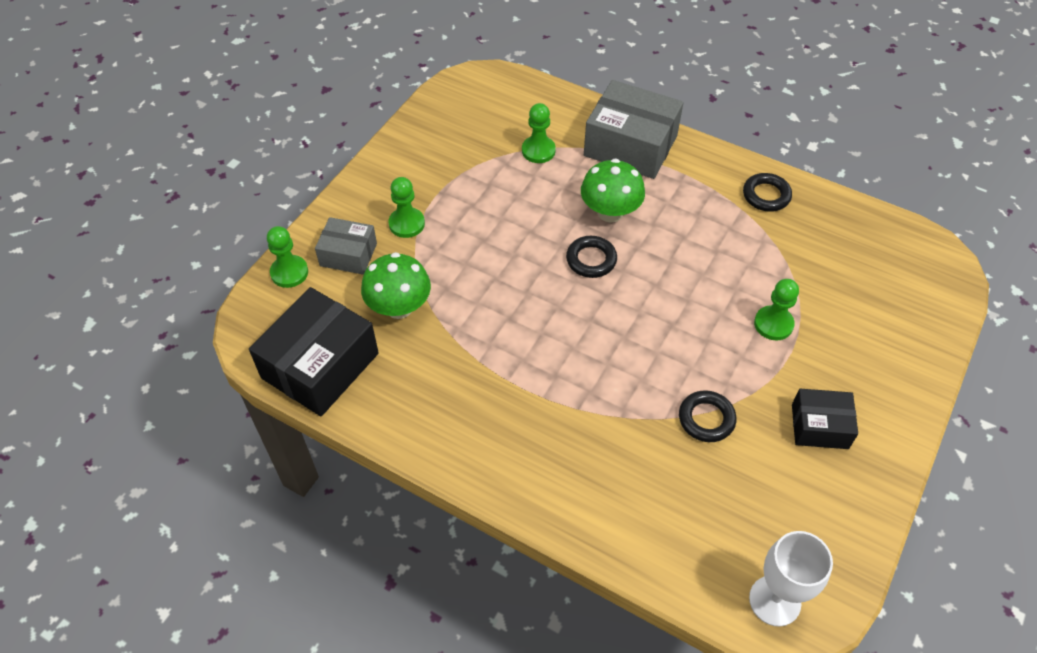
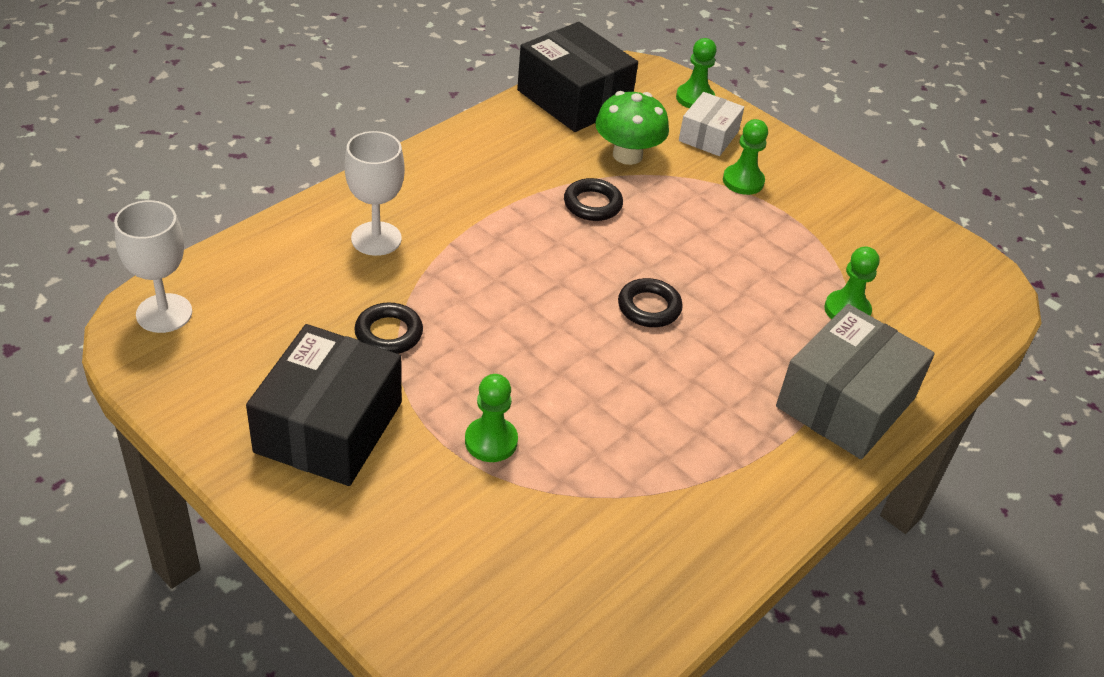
camera: 100 degrees right, 10 degrees down
(348, 254) = (708, 136): grey box -> white box
(599, 466) = (376, 239): none -> white goblet
(610, 212) = (723, 346): green mushroom -> none
(766, 195) = (719, 521): black ring -> black ring (592, 204)
(819, 426) = (328, 427): black box -> black box, size x1.76

